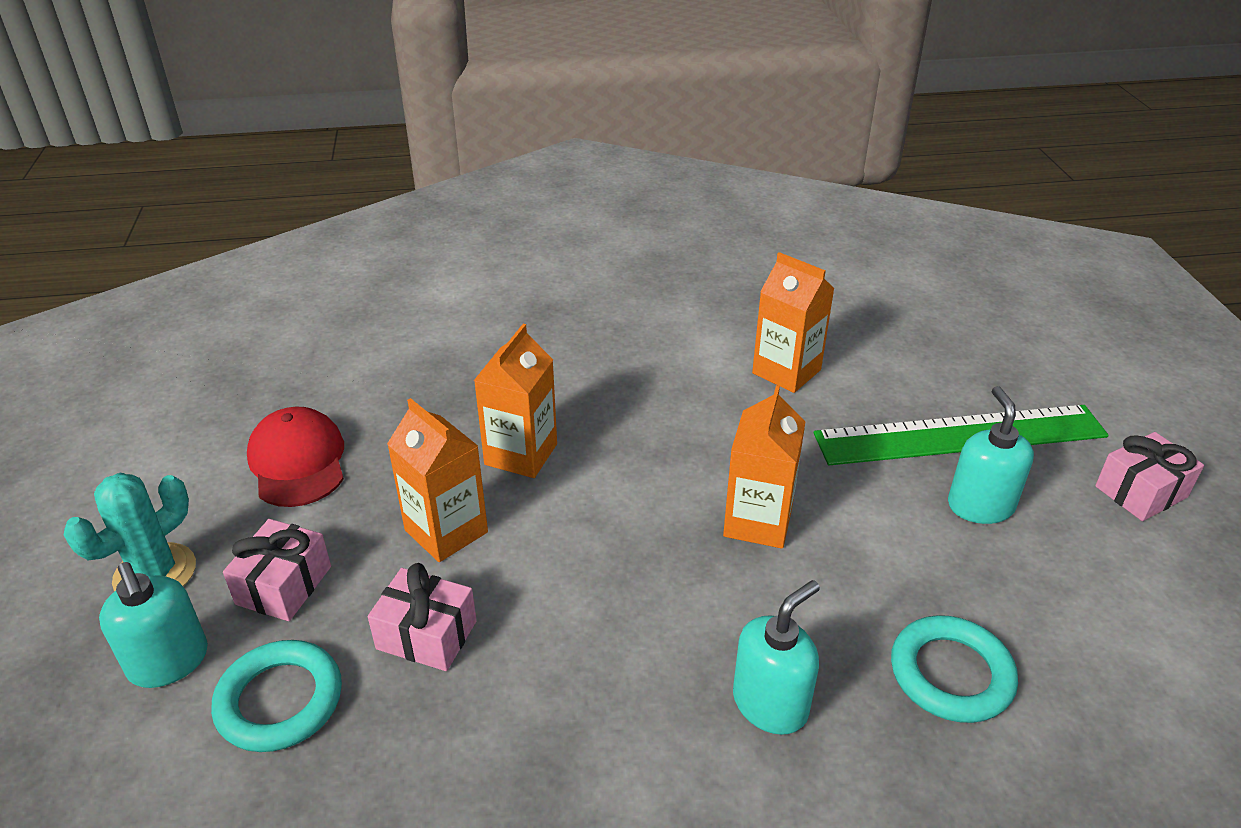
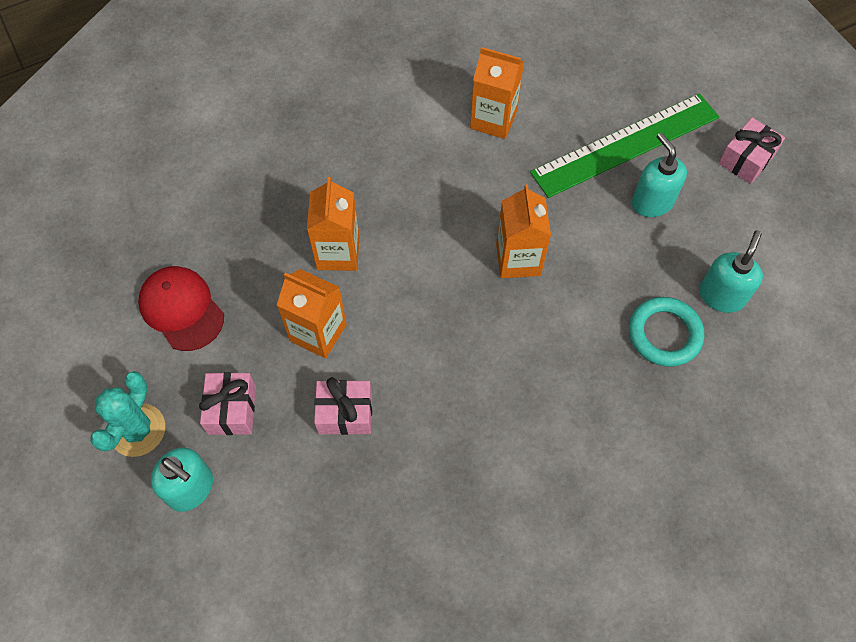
camera: 20 degrees left, 25 degrees up
(280, 701) = (278, 488): turquoise ring -> none
(770, 704) = (569, 389): turquoise soap dispenser -> turquoise soap dispenser (721, 295)

